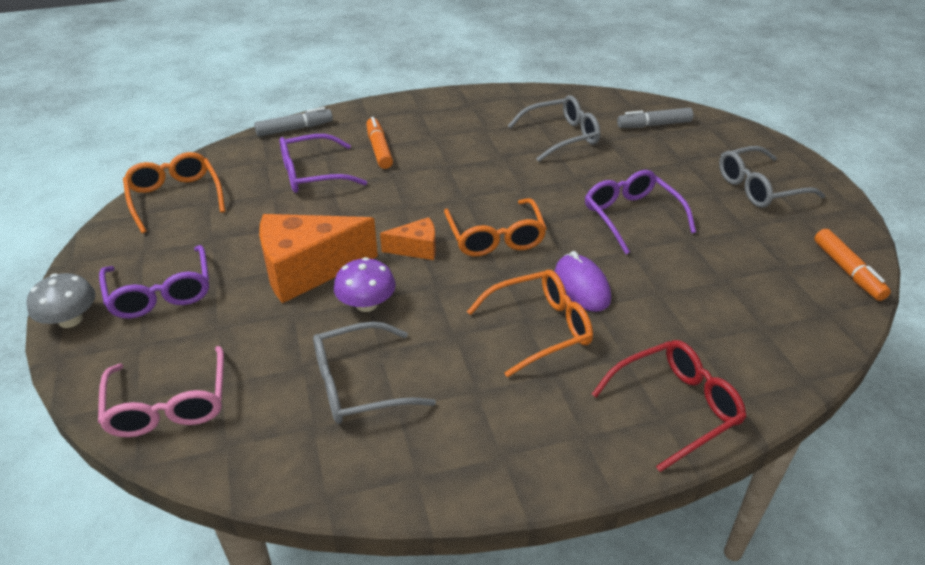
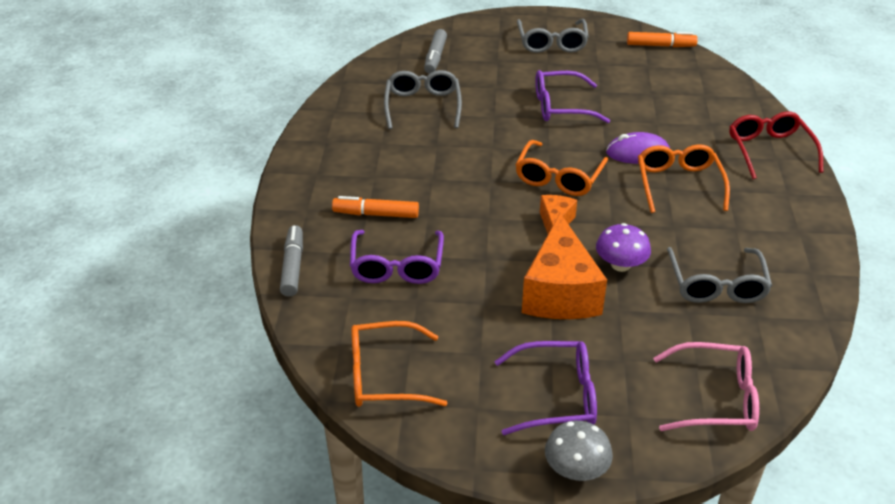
camera: 70 degrees left, 0 degrees up
(495, 238) = (558, 178): orange glasses -> orange glasses turned 105 degrees clockwise

